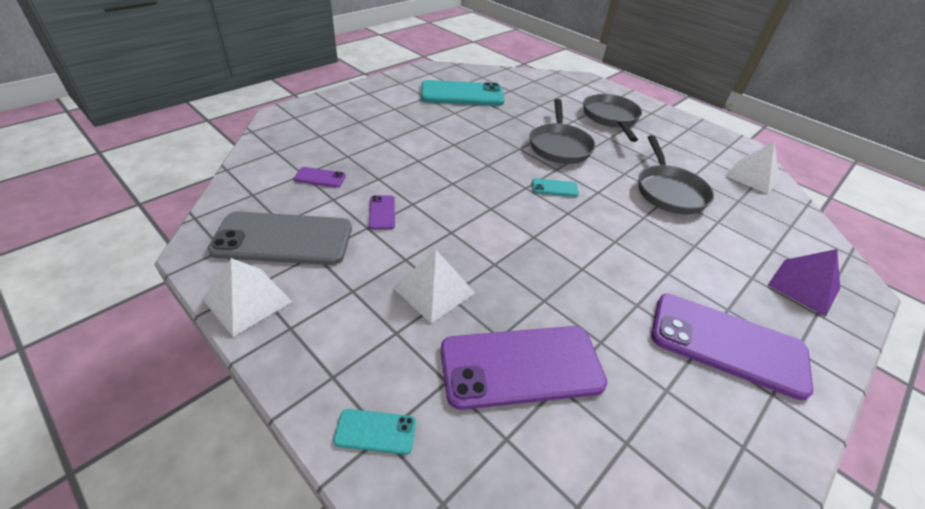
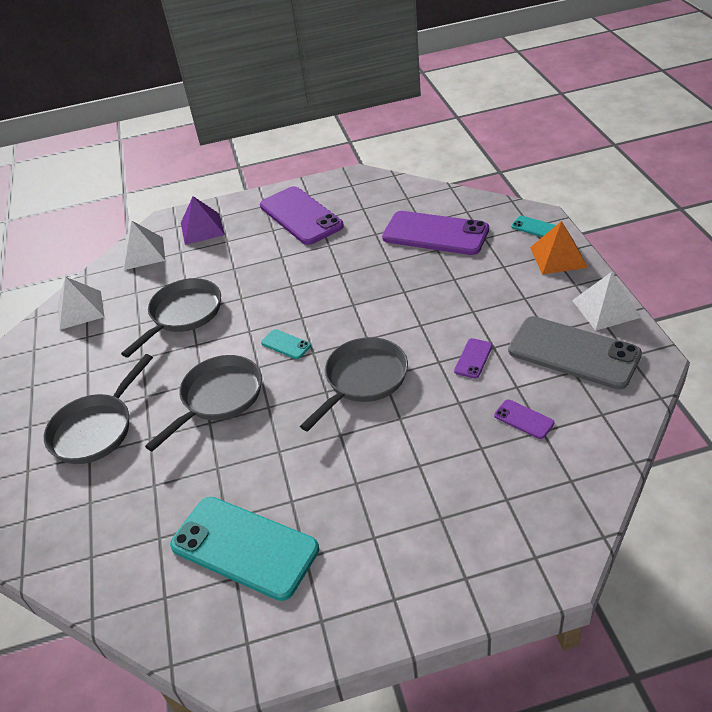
camera: 140 degrees left, 0 degrees up
(322, 372) = (558, 257): none -> orange pyramid
(434, 290) = (463, 284): white pyramid -> white pyramid (143, 253)
(466, 177) = (363, 380): none -> grey pan

